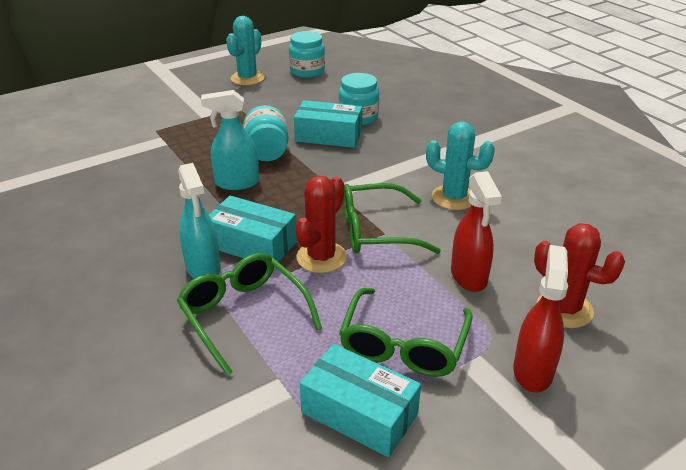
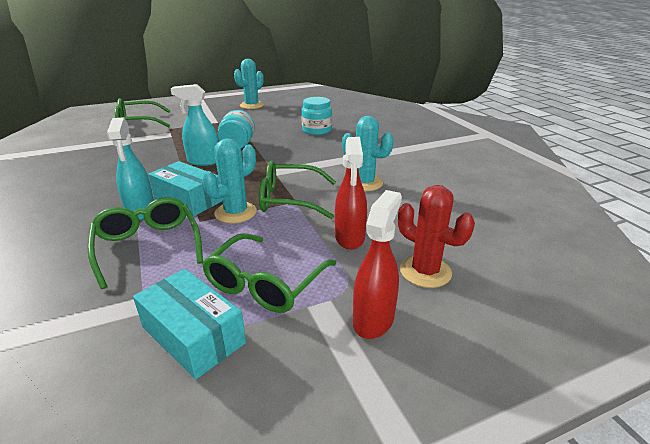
camera: 10 degrees right, 5 degrees down
(103, 123) = (138, 122): none -> green glasses
(307, 71) = (295, 104): turquoise jar -> none
(321, 257) = (235, 213): red cactus -> turquoise cactus
(328, 135) = (288, 139): turquoise box -> none

